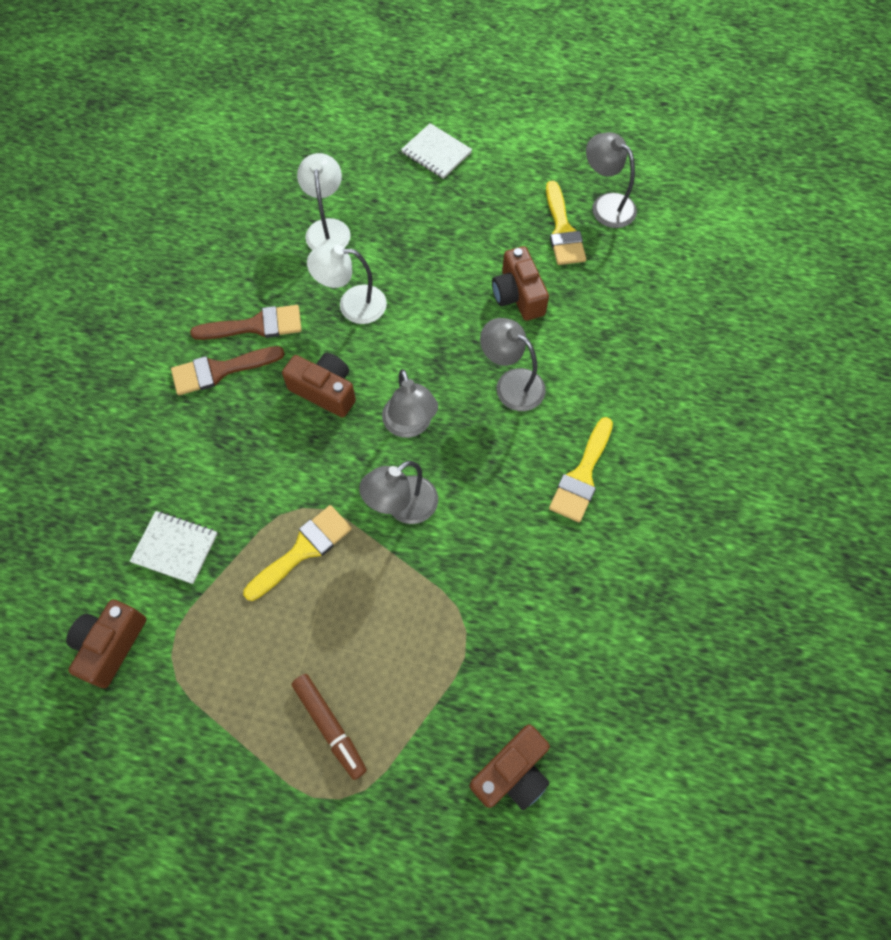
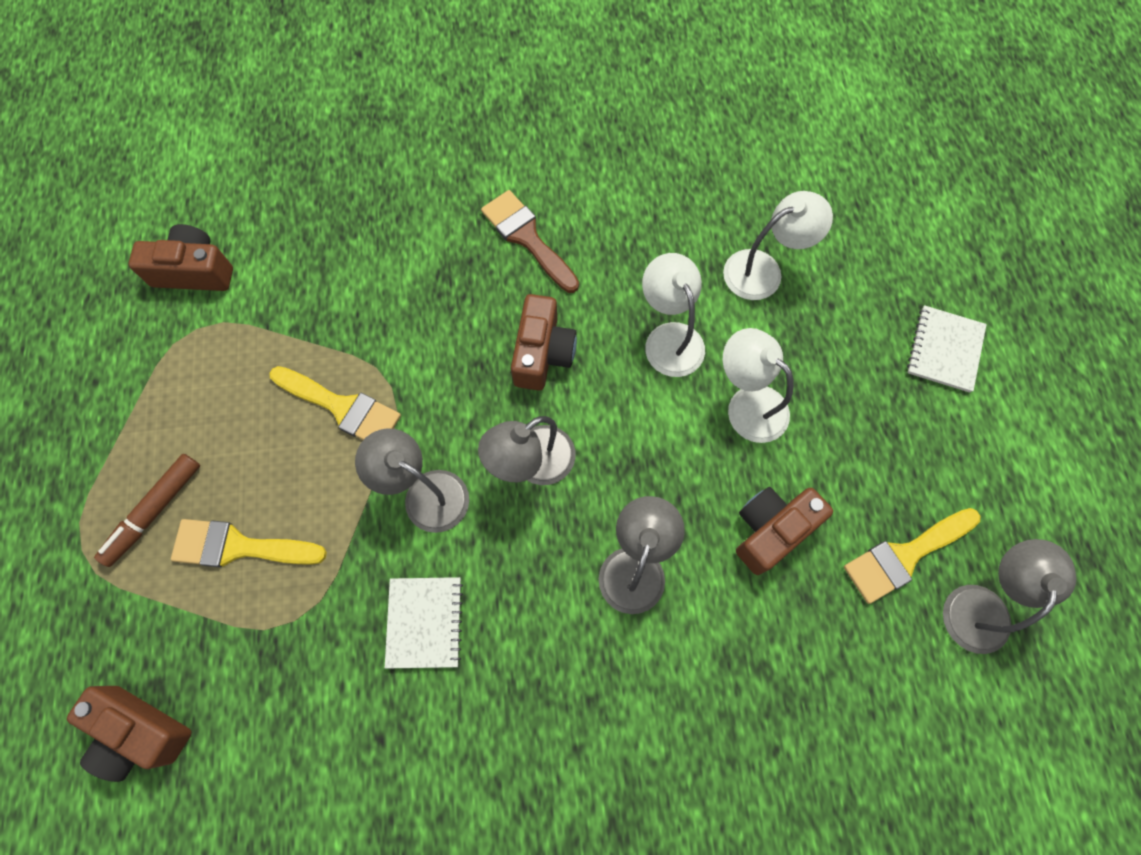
camera: 70 degrees right, 5 degrees up
(175, 548) = (309, 283): white notebook -> white notebook (425, 622)
(256, 325) = (597, 249): brown brush -> none
(424, 276) = (747, 404): none -> white lamp
(582, 476) = (537, 700): yellow brush -> yellow brush (239, 547)

